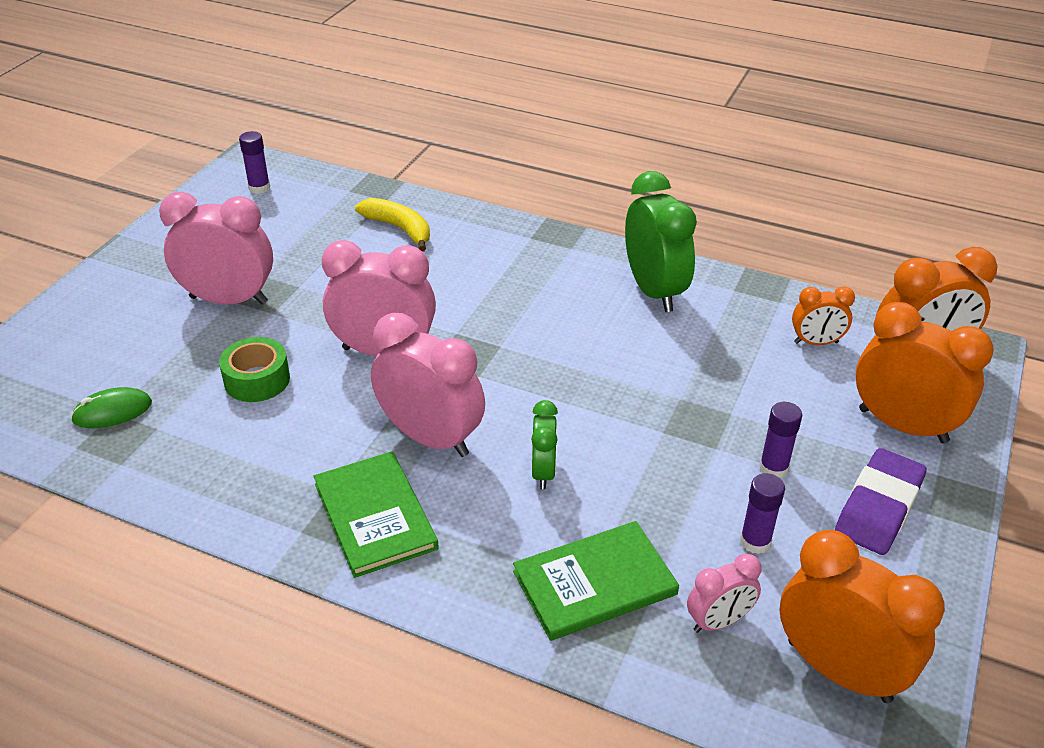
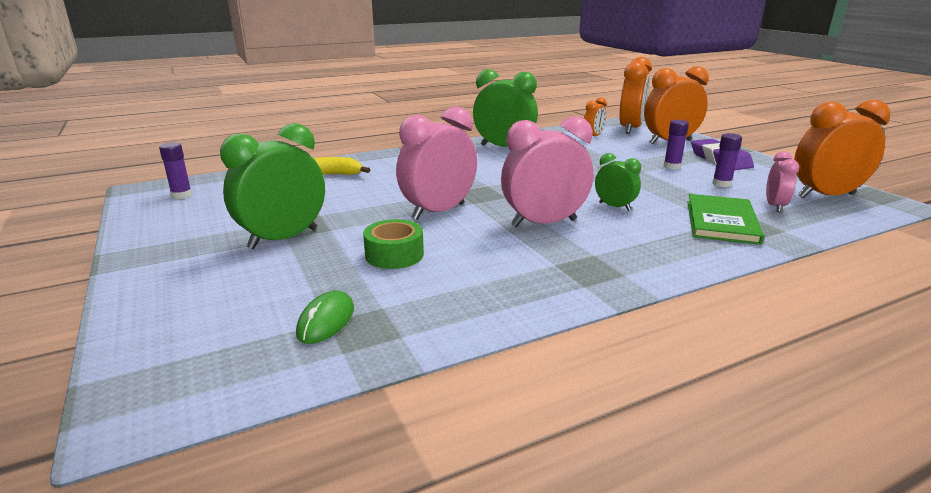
camera: 50 degrees left, 15 degrees down
(229, 300) = (283, 239): pink clock -> green clock
(375, 516) = (597, 258): green book -> none

